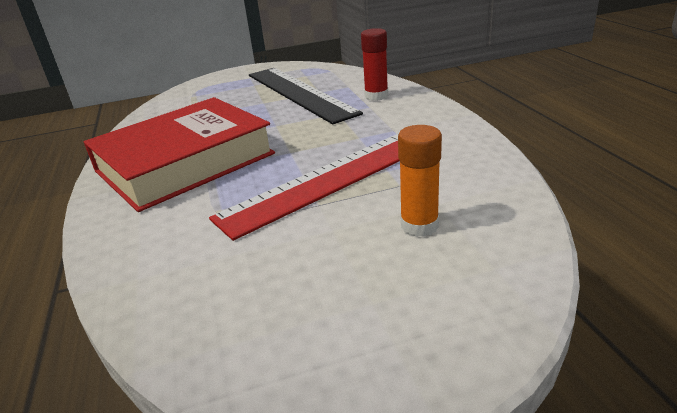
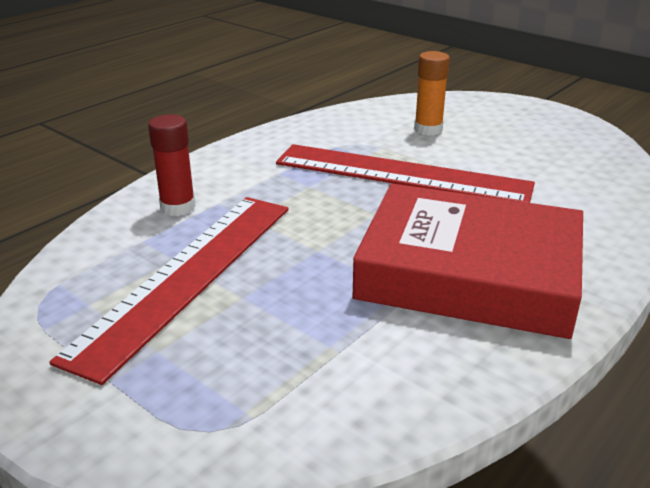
camera: 125 degrees left, 0 degrees up
(299, 93) = (187, 276): black ruler -> red ruler

